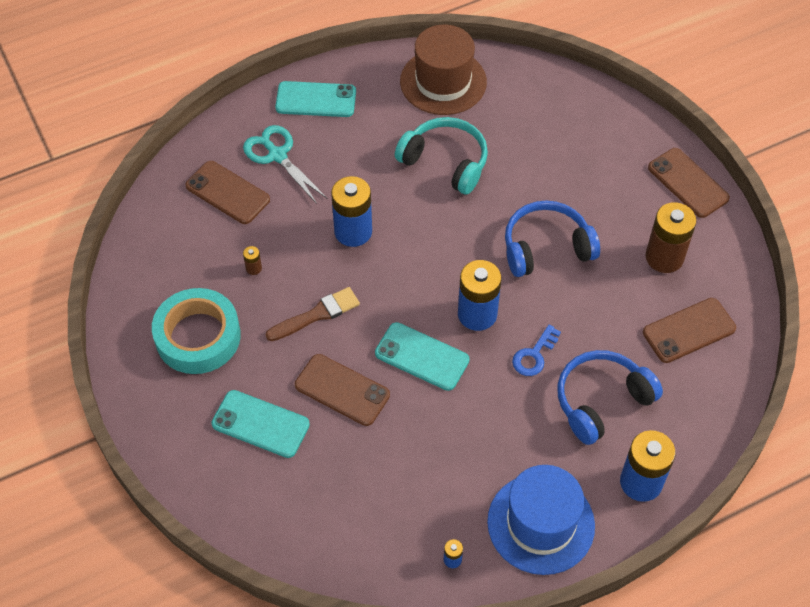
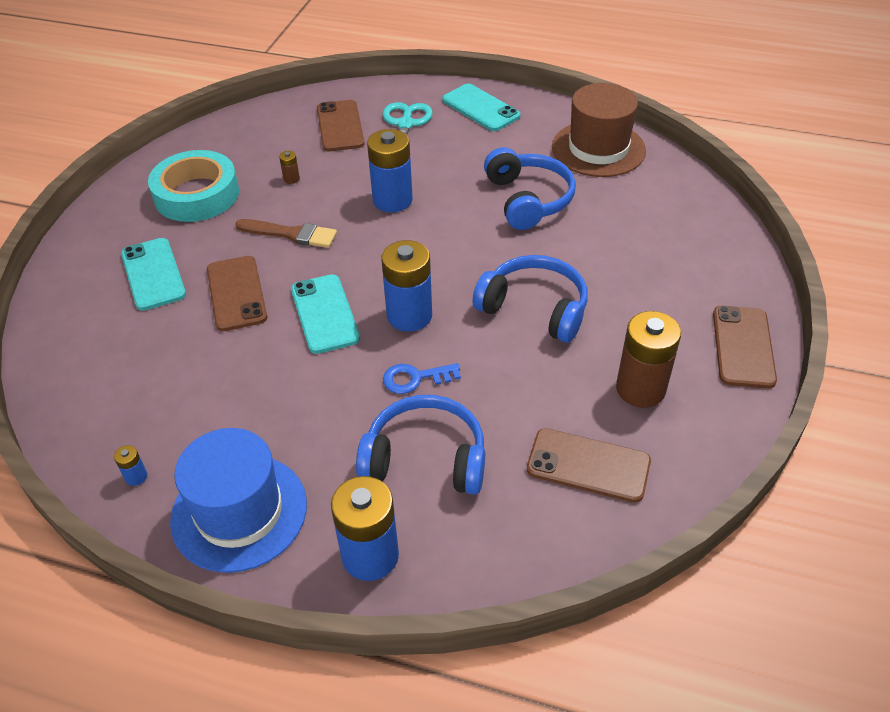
camera: 45 degrees right, 10 degrees down
(445, 162) = (528, 199): turquoise headphones -> blue headphones

